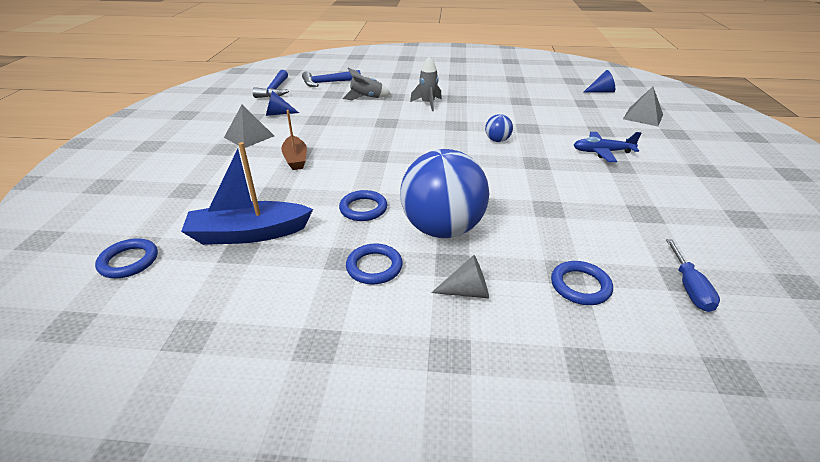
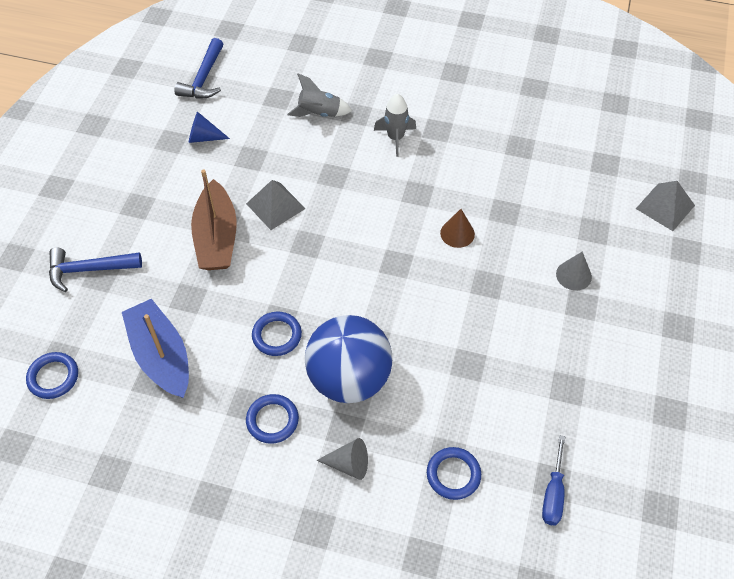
camera: 10 degrees right, 20 degrees up
(249, 136) = (167, 184): grey pyramid -> grey pyramid (275, 206)
(249, 234) = (161, 356): blue boat -> blue boat turned 60 degrees clockwise
(295, 159) = (216, 237): brown boat -> brown boat, size x1.59
(327, 83) = (274, 67): blue hammer -> blue hammer (88, 270)
(497, 140) = (457, 233): blue ball -> brown cone
(601, 91) = (640, 138): blue cone -> none
(602, 152) = (573, 275): blue plane -> grey cone

